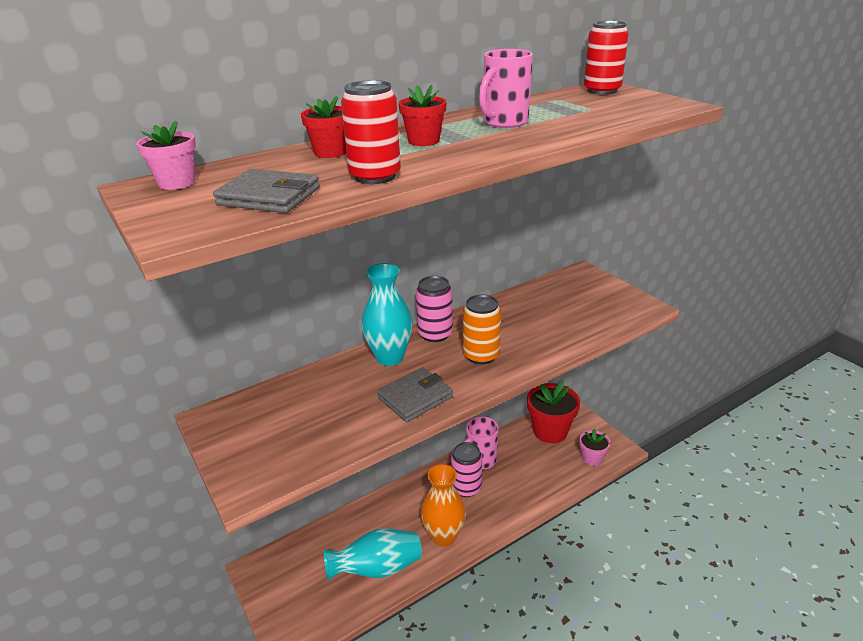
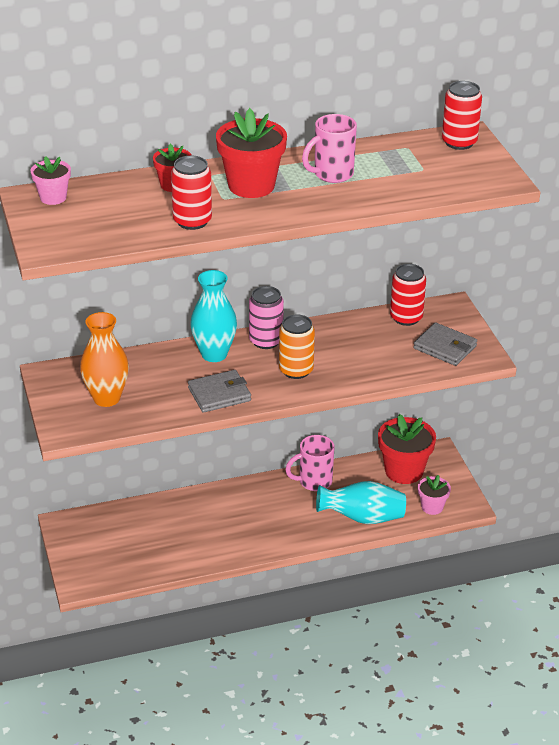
camera: 15 degrees right, 5 degrees up
(269, 196) = (112, 227): grey wallet -> grey wallet (445, 347)
(377, 568) = (173, 549): turquoise vase -> turquoise vase (362, 518)
(423, 141) = (251, 185): red flower pot -> red flower pot, size x1.79
(444, 536) = (245, 539): orange vase -> orange vase (106, 398)
(466, 488) = (287, 503): pink can -> none
(551, 289) = (406, 318): none -> red can

